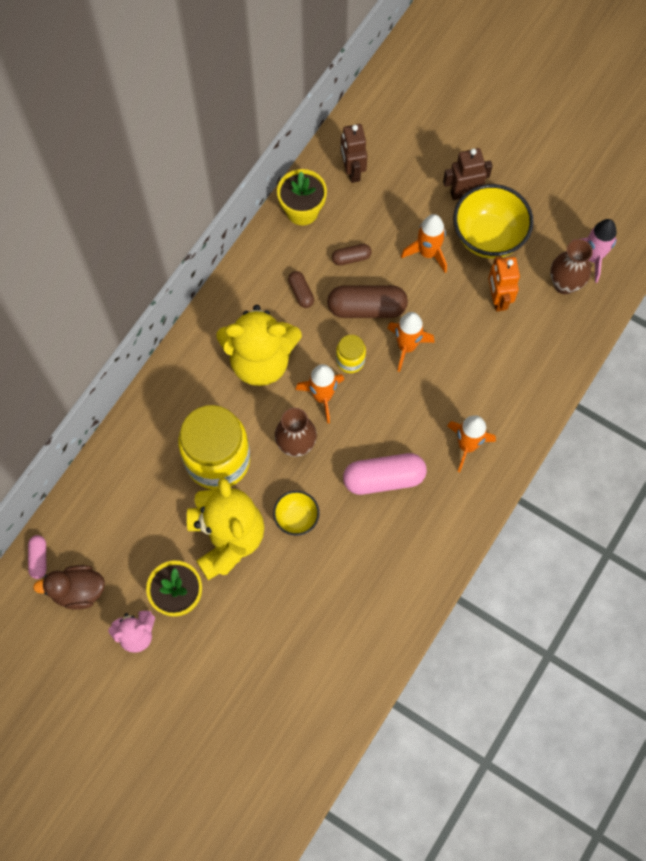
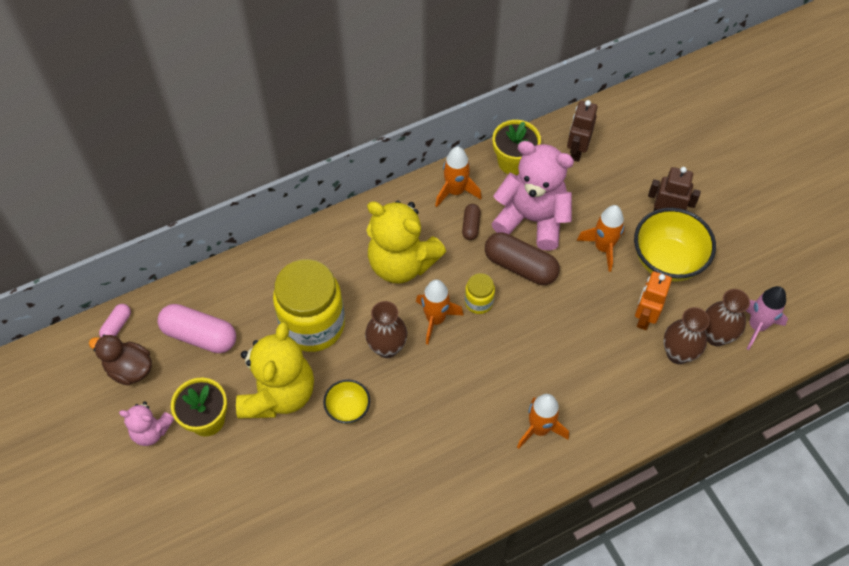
camera: 30 degrees right, 10 degrees down
(351, 258) = (532, 219): brown capsule -> pink teddy bear
(384, 478) = (446, 417): pink capsule -> pink capsule (200, 335)
(406, 346) = (536, 316): orange rocket -> orange rocket (455, 191)
(542, 317) = (678, 353): none -> brown vase

